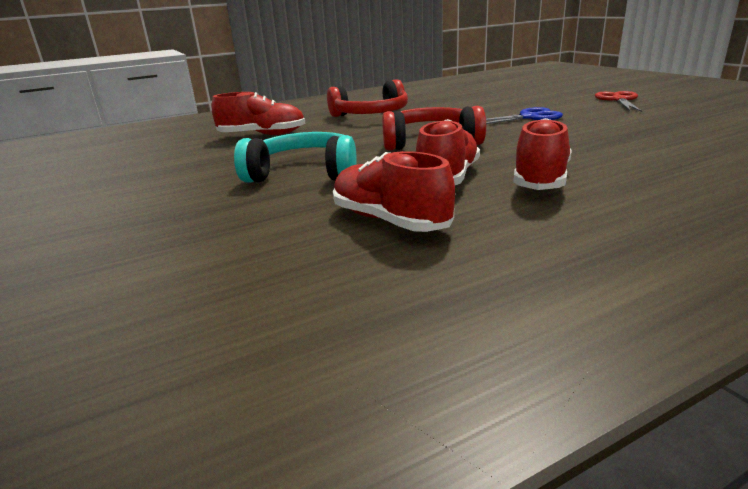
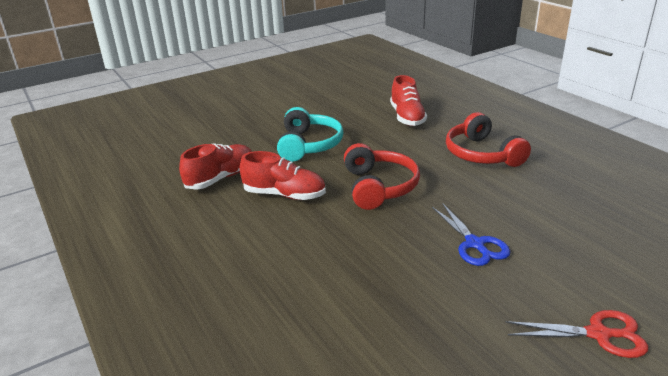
camera: 85 degrees right, 5 degrees up
(540, 179) = (271, 231): red shoe -> none

